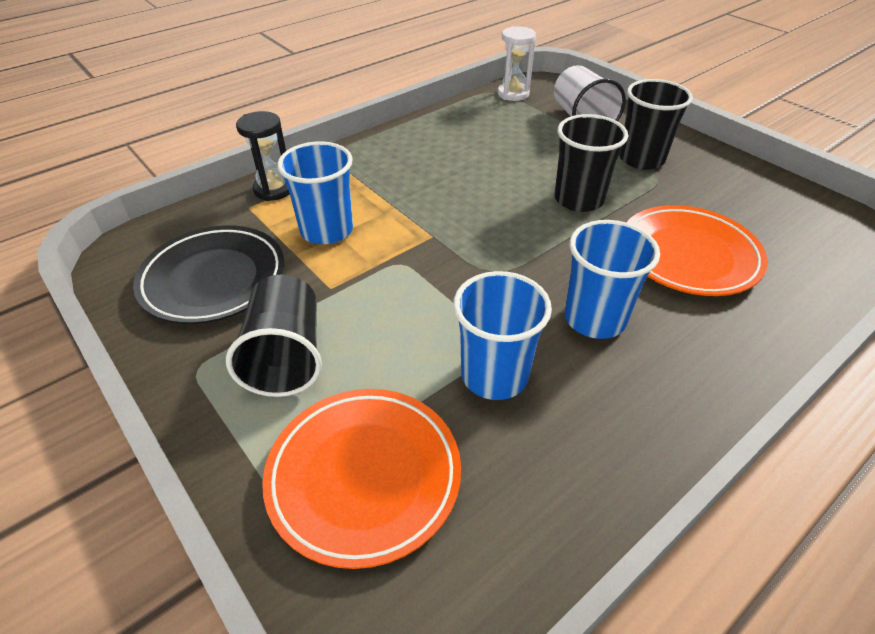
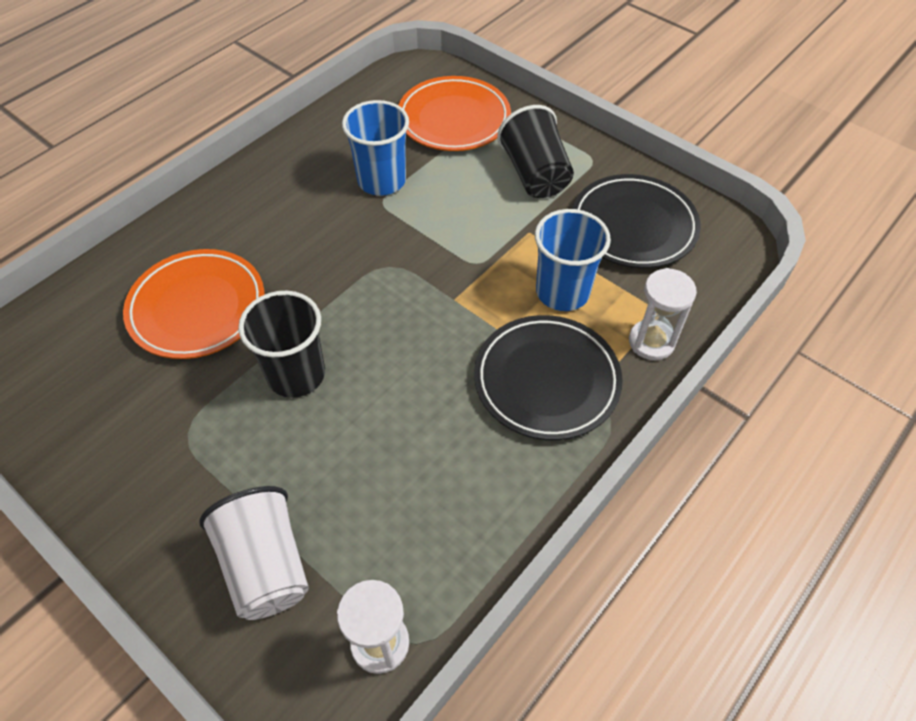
camera: 170 degrees right, 10 degrees up
(274, 189) = (651, 342): black hourglass -> white hourglass
(373, 176) = (546, 381): none -> black plate
(594, 318) = (302, 232): blue cup -> none
(641, 159) = (198, 468): black cup -> none

